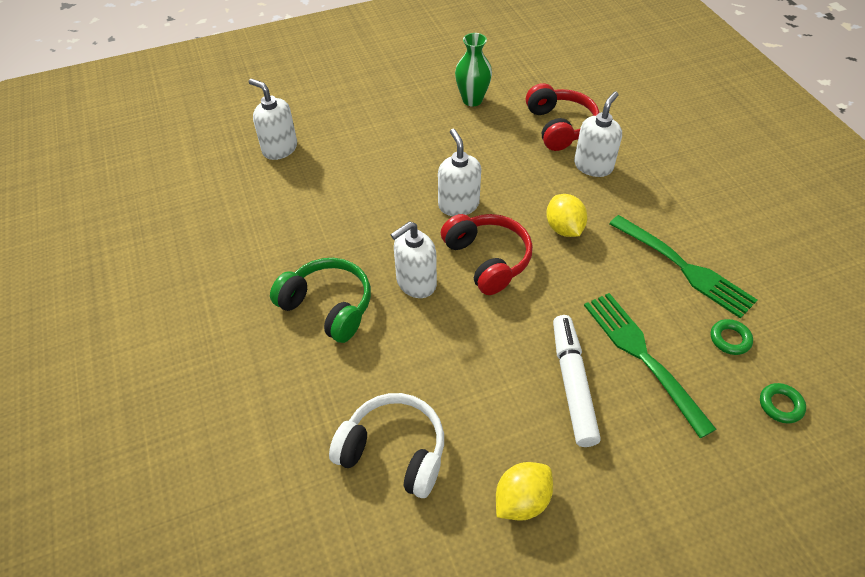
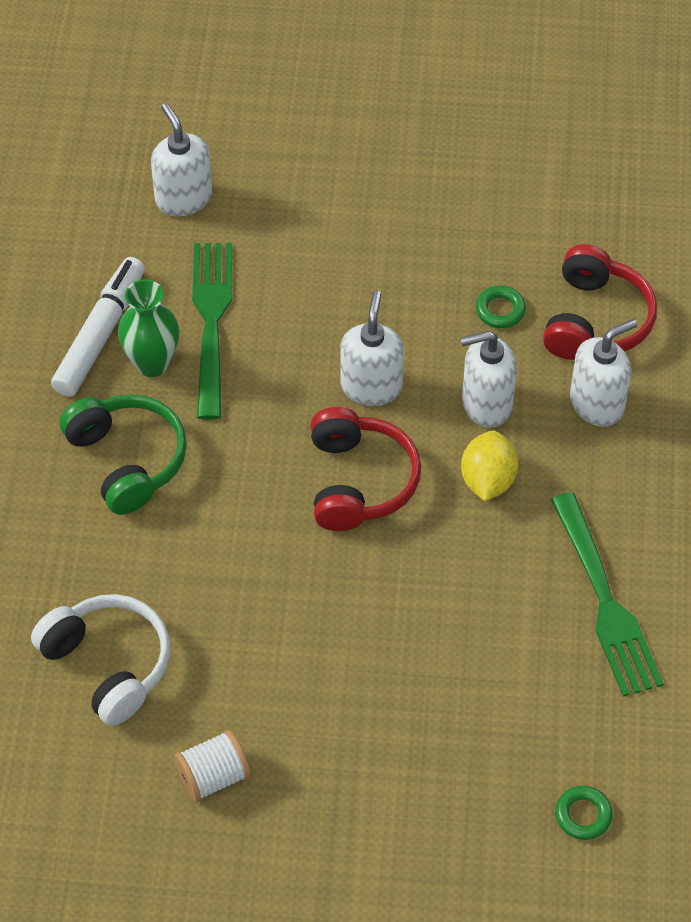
camera: 25 degrees right, 5 degrees up
(416, 283) = (250, 474): white soap dispenser -> white soap dispenser (486, 404)
(472, 100) = (499, 222): green vase -> green vase (152, 363)
(521, 500) = (213, 776): yellow lemon -> white spool
(572, 384) = (355, 681): white marker -> white marker (100, 334)
(643, 357) = (463, 688): green fork -> green fork (212, 323)
(730, 339) = (587, 715): green ring -> green ring (500, 310)

